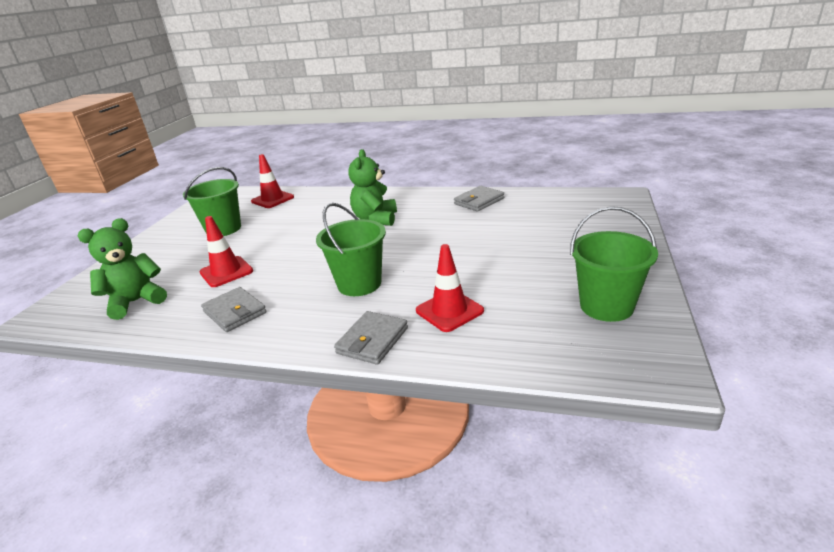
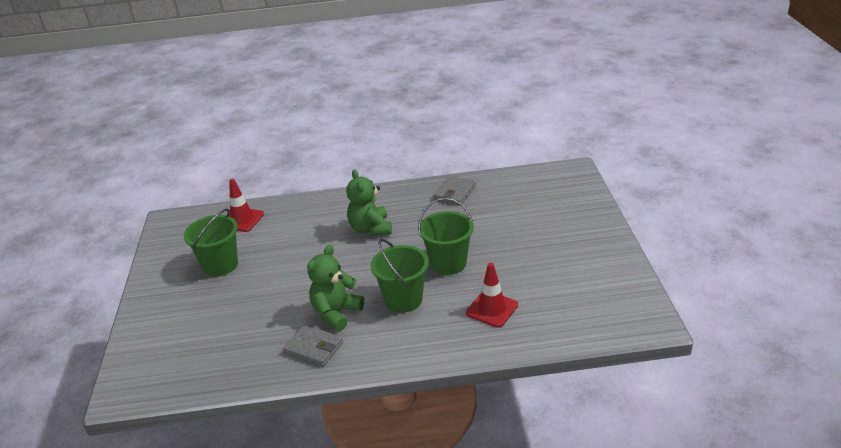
camera: 20 degrees left, 5 degrees up
(136, 302) = (207, 359): green teddy bear -> green teddy bear (336, 313)
(226, 272) = (269, 311): red traffic cone -> none
(372, 340) = (448, 346): grey wallet -> none
(606, 306) = (601, 282): green bucket -> green bucket (448, 263)

